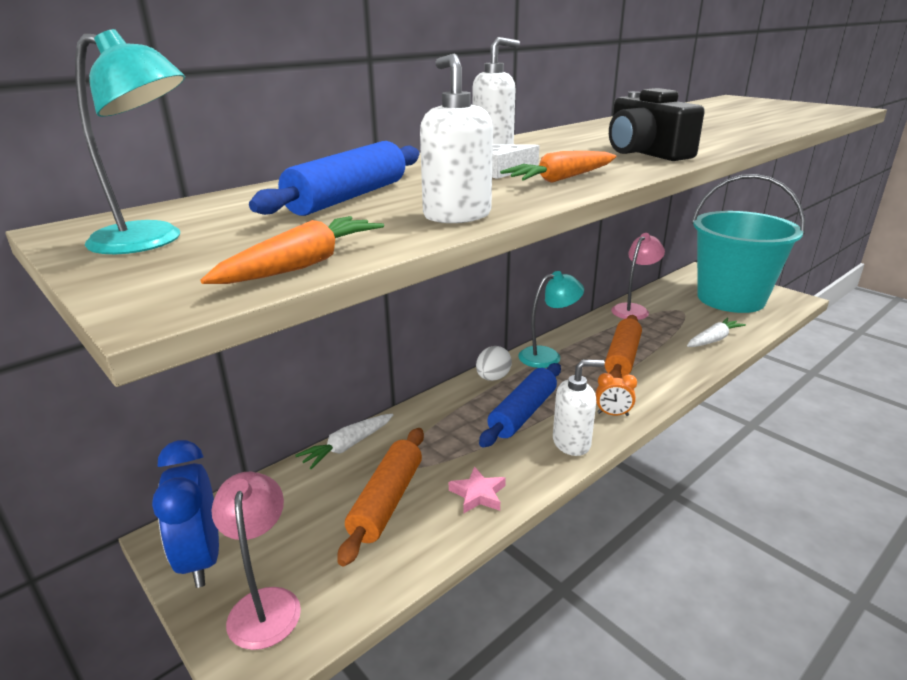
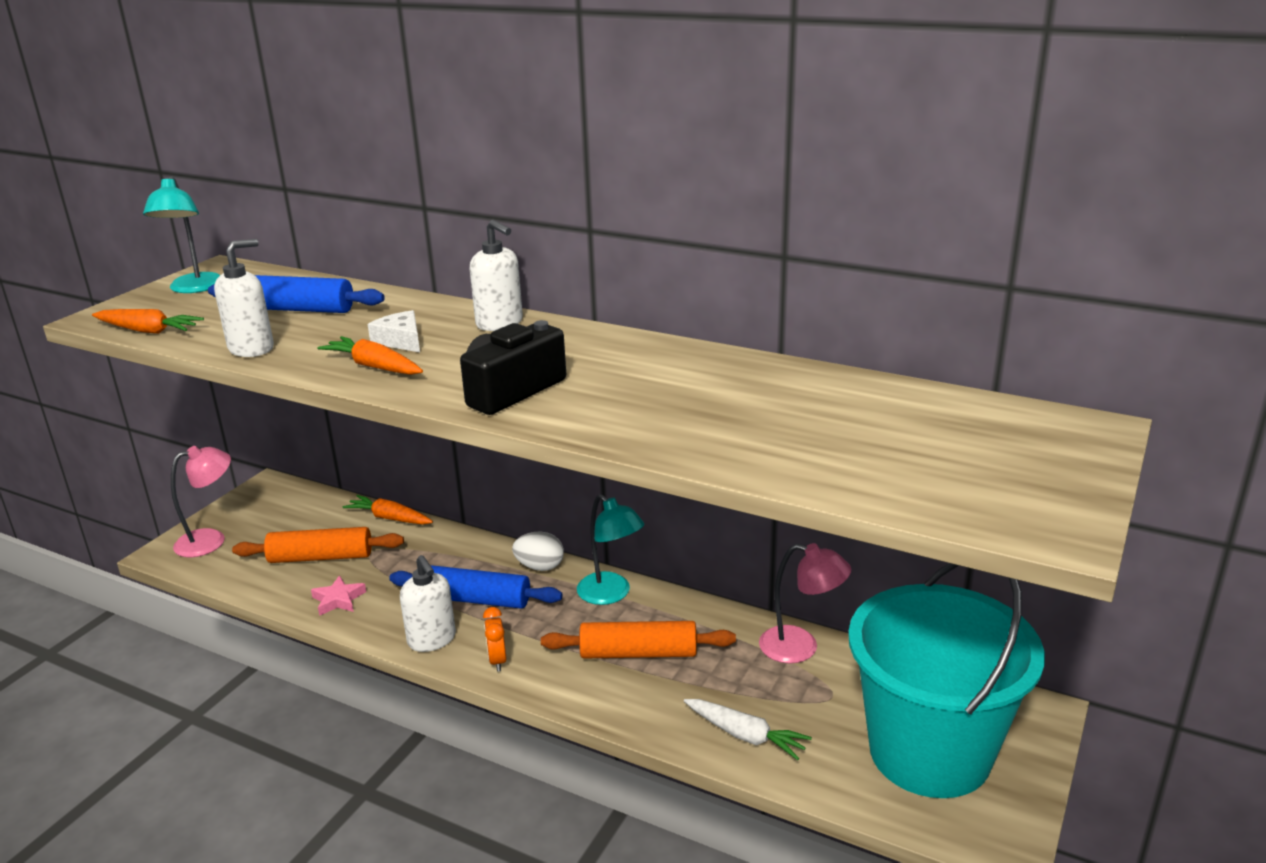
camera: 70 degrees right, 0 degrees up
(201, 558) = (249, 503): blue clock -> none
(347, 446) = (390, 518): white carrot -> orange carrot

